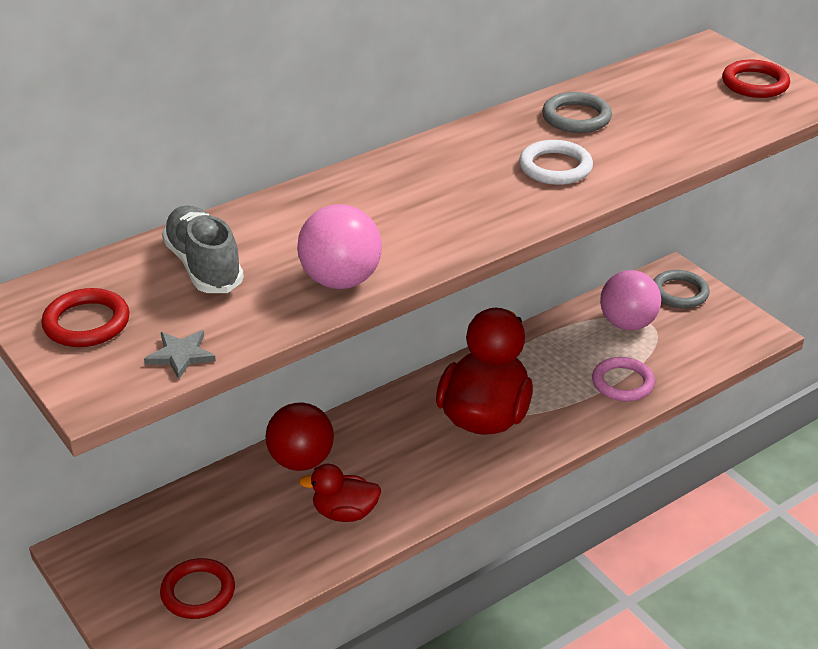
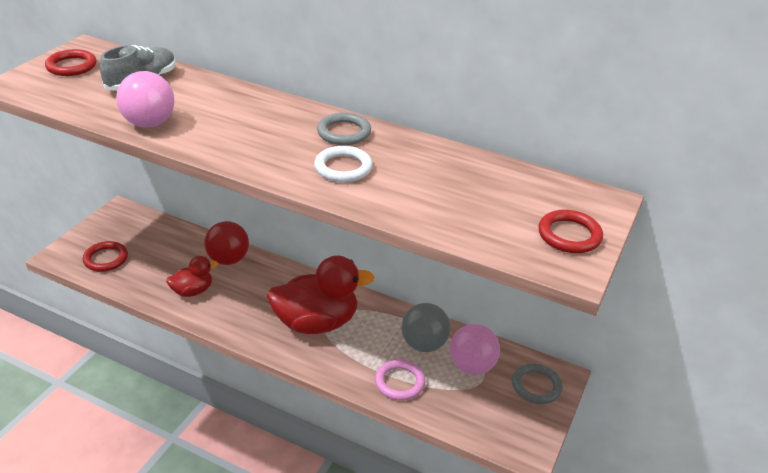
camera: 60 degrees right, 0 degrees up
(181, 355) = (51, 97): grey star -> none
(345, 513) = (193, 291): red duck -> red duck turned 90 degrees clockwise
(574, 345) = (424, 344): none -> grey ball
(576, 117) = (423, 162): grey ring -> grey ring (344, 132)

